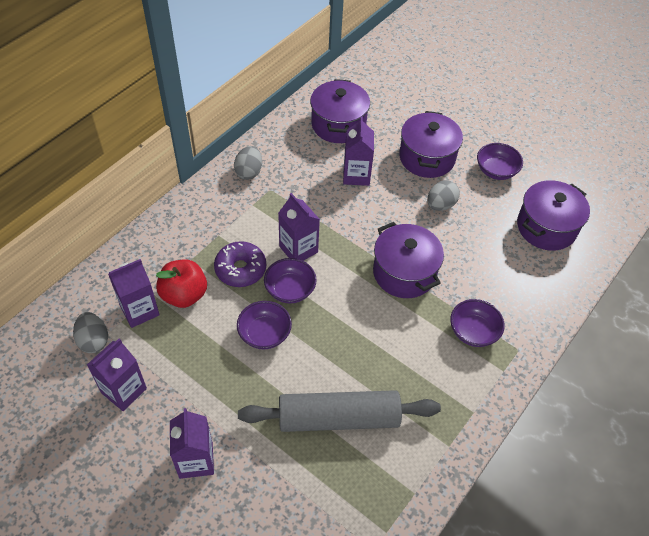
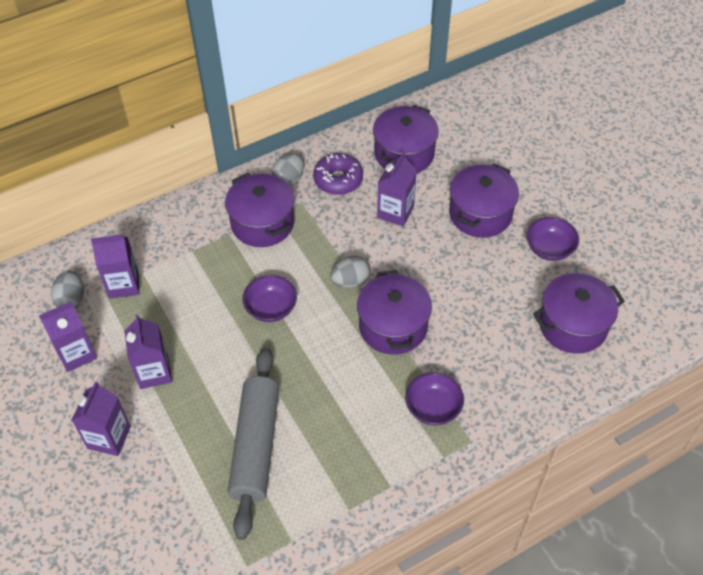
camera: 25 degrees right, 0 degrees up
(184, 295) = (170, 282): red apple -> none
(240, 269) = (234, 274): purple donut -> purple donut (338, 180)
(244, 217) = (262, 223): none -> purple pot
(264, 334) = (226, 343): purple bowl -> none
(298, 249) = (299, 271): purple carton -> purple carton (154, 372)
(338, 418) = (255, 446): grey rolling pin -> grey rolling pin turned 75 degrees clockwise
(440, 205) = (468, 268): grey egg -> grey egg (350, 281)

